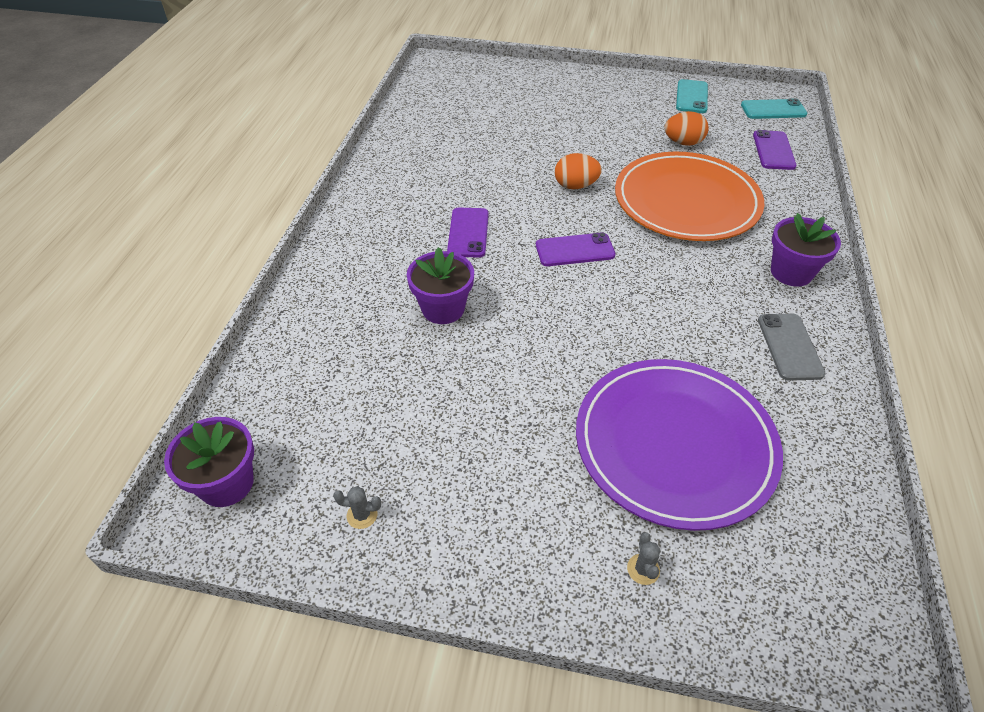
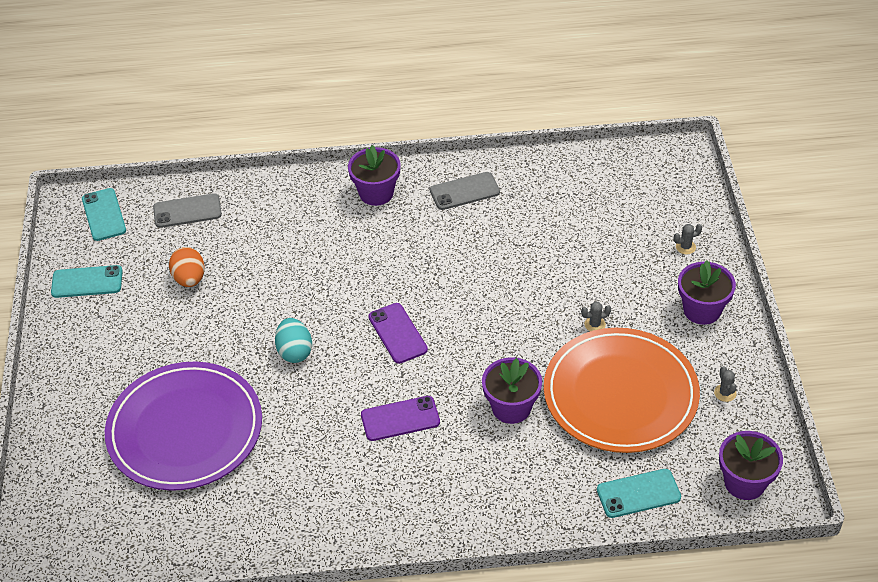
camera: 105 degrees left, 0 degrees up
(279, 378) = (638, 494): none -> turquoise phone
(512, 543) = (702, 310): none -> purple flower pot
(529, 412) = (595, 324): none -> grey cactus
(575, 186) = (295, 352): orange egg -> turquoise egg
(674, 444) = (585, 243): purple plate -> purple plate (185, 430)
(686, 201) = (295, 266): orange plate -> orange plate (620, 394)
(773, 150) = (187, 211): purple phone -> grey phone

